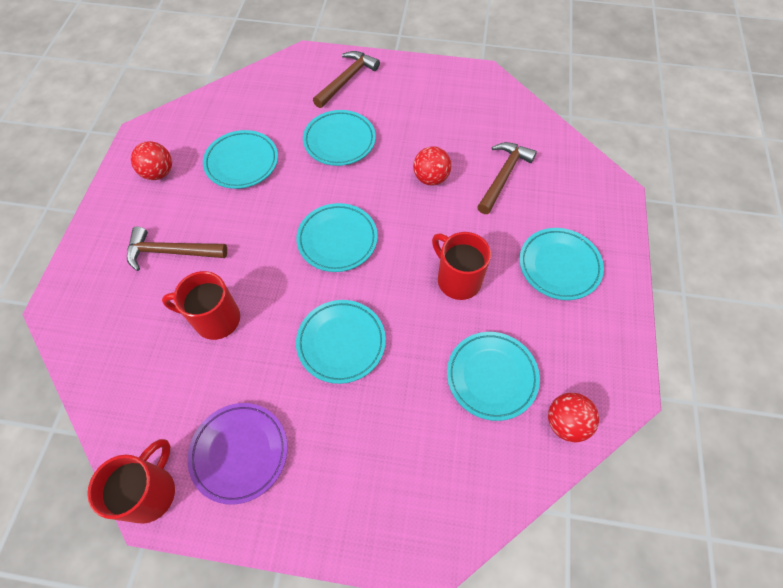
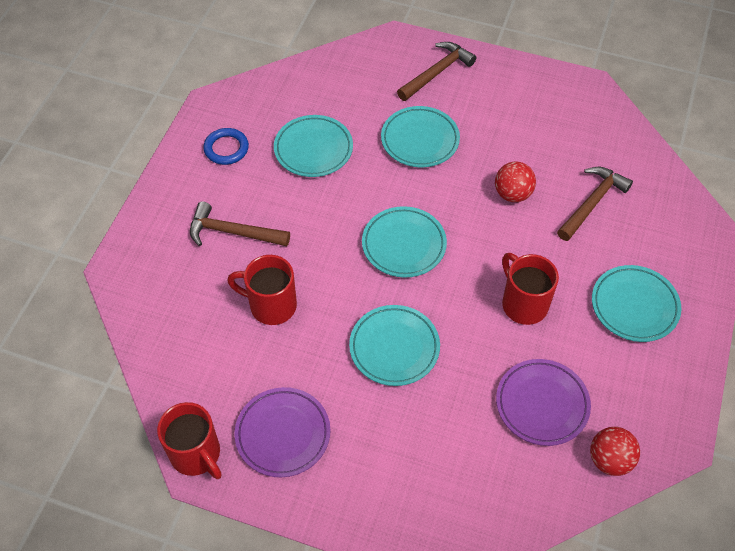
camera: 10 degrees right, 5 degrees down
(151, 492) = (196, 454): red mug -> red mug turned 105 degrees clockwise
(159, 173) = (226, 148): red ball -> blue ring
(491, 377) = (542, 404): turquoise plate -> purple plate

